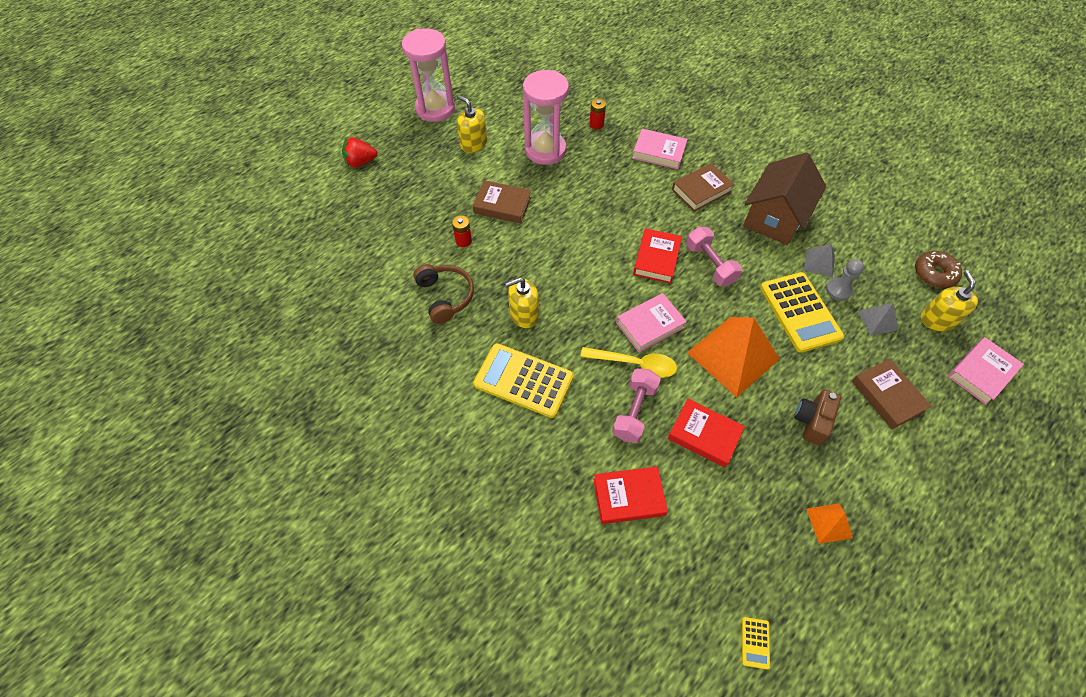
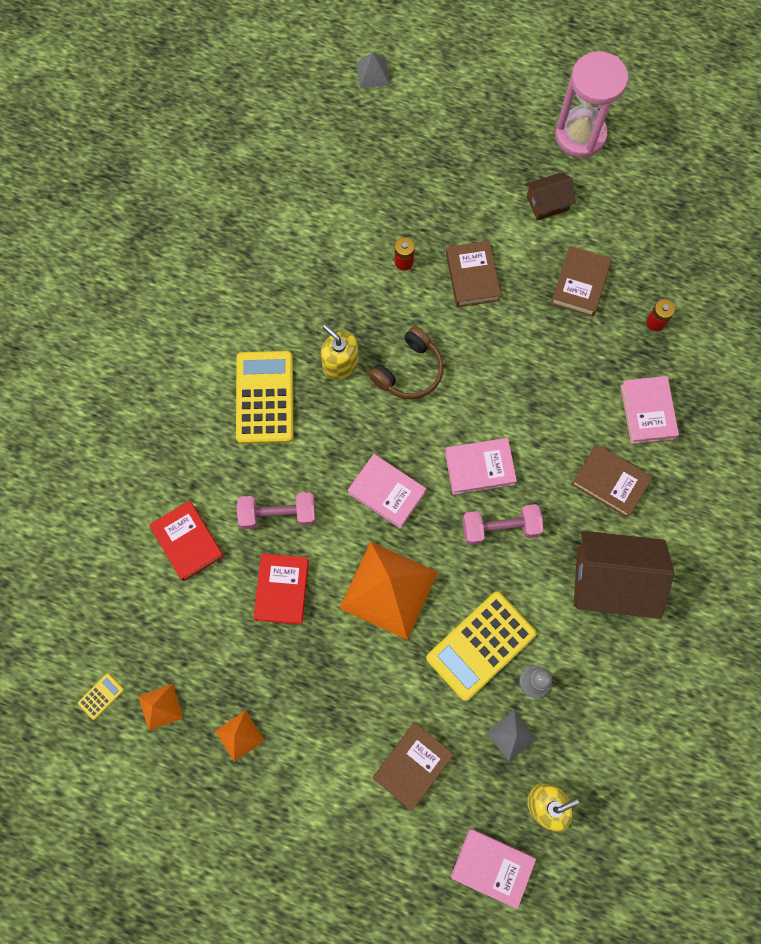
camera: 65 degrees right, 15 degrees up
(360, 162) = (457, 105): red strawberry -> none
(445, 296) = (326, 280): brown headphones -> brown headphones (409, 371)
(473, 144) = (547, 203): yellow soap dispenser -> brown house
(545, 150) = (580, 284): pink hourglass -> brown book
(634, 364) = (332, 494): yellow spoon -> none
(656, 259) = (479, 468): red book -> pink book
(710, 264) = (500, 528): pink dumbbell -> pink dumbbell turned 45 degrees clockwise
(755, 642) = (101, 696): yellow calculator -> yellow calculator turned 150 degrees clockwise
(783, 586) = (160, 707): none -> orange pyramid
(812, 421) = (345, 692): brown camera -> none
(819, 263) = (565, 650): grey pyramid -> grey pyramid (373, 73)
(934, 274) = (617, 791): brown donut -> none

